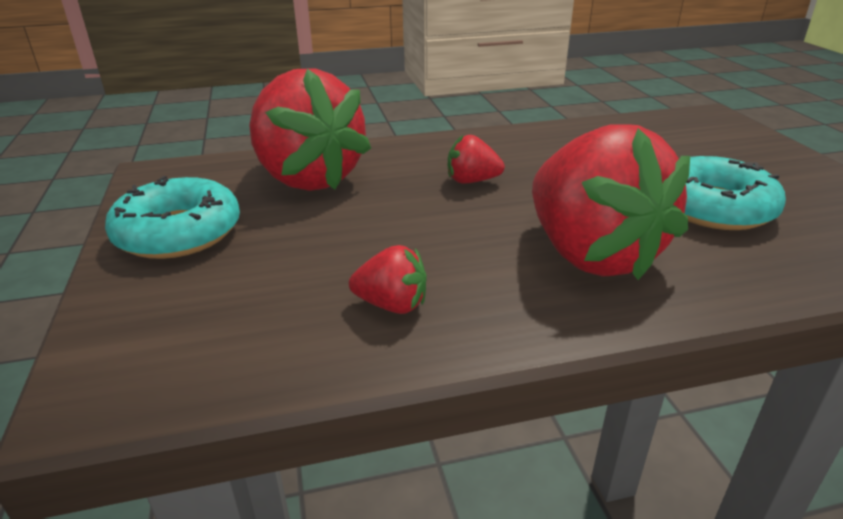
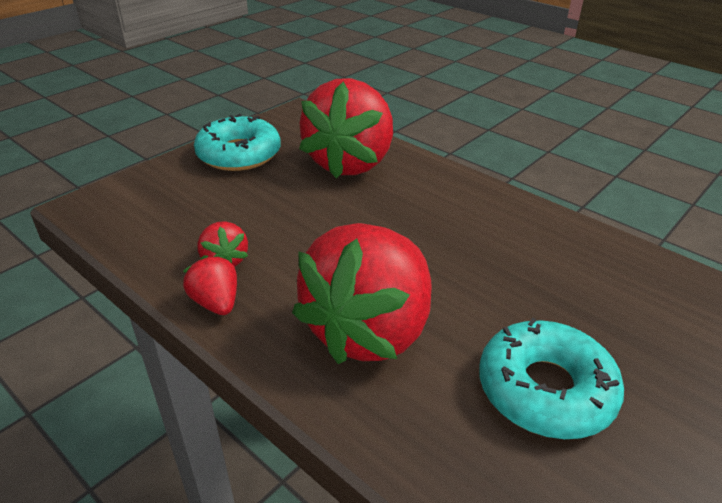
camera: 55 degrees right, 5 degrees up
(472, 181) = (428, 230): red strawberry -> red strawberry (216, 303)

